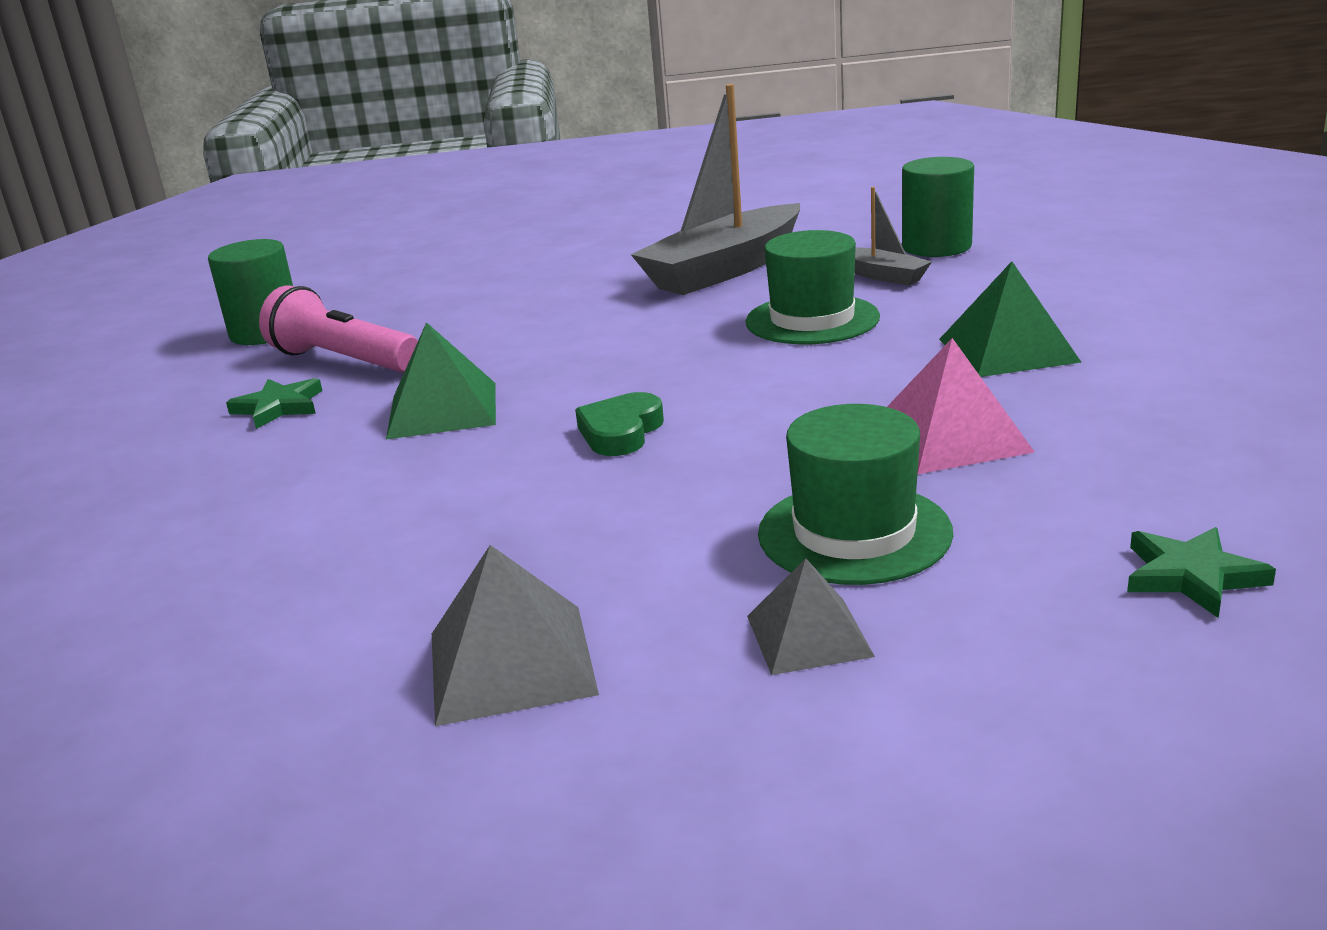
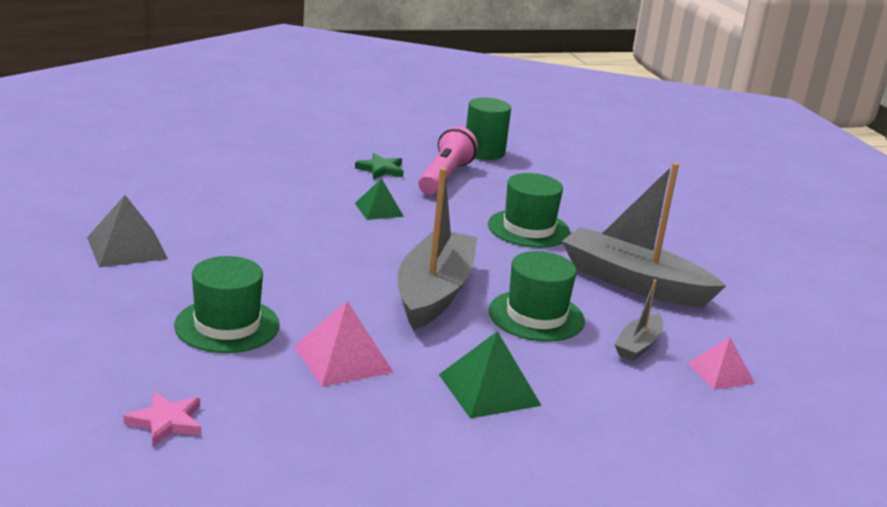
camera: 70 degrees right, 0 degrees up
(442, 410) = (379, 209): green pyramid -> green pyramid, size x0.66
(554, 314) = (528, 229): none -> green hat
(621, 432) = (350, 259): green heart -> none
(743, 375) = (434, 292): none -> grey boat
(808, 636) = (132, 312): grey pyramid -> none
(936, 247) = (720, 373): green cylinder -> pink pyramid
(1192, 576) = (166, 422): green star -> pink star

